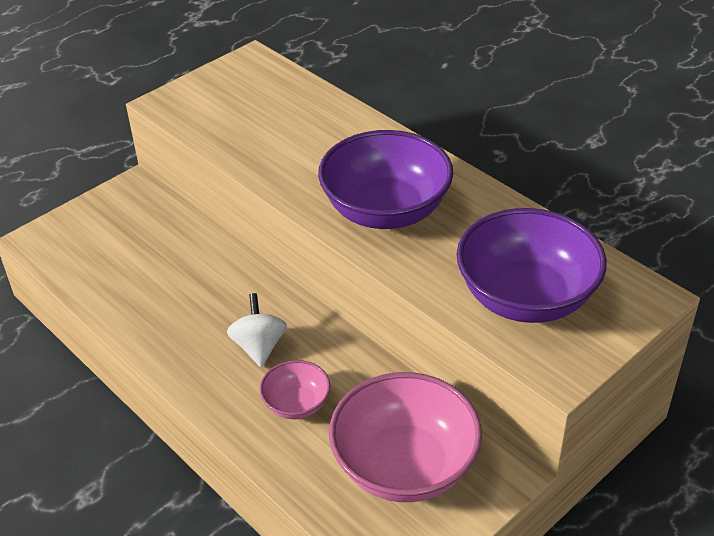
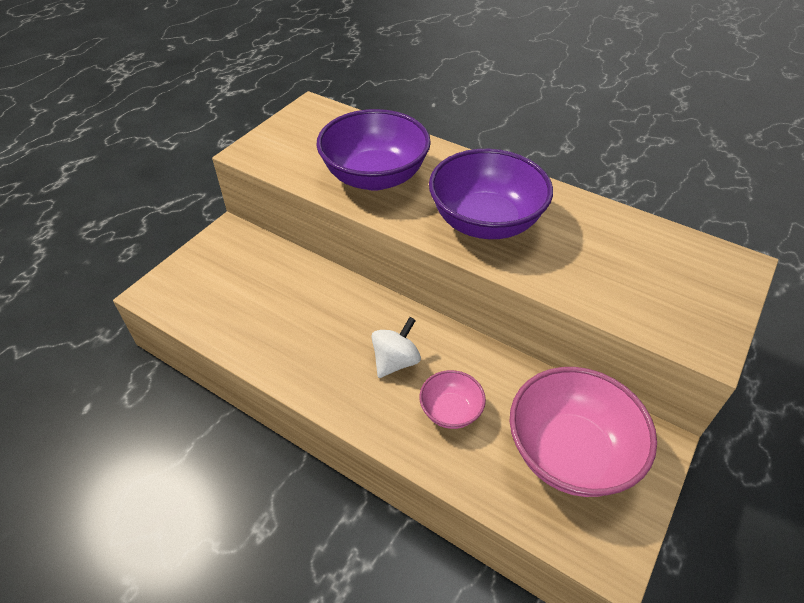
camera: 15 degrees left, 5 degrees up
(259, 346) = (395, 361): white spinning top -> white spinning top turned 60 degrees clockwise
(526, 297) = (642, 282): purple bowl -> purple bowl (375, 177)

